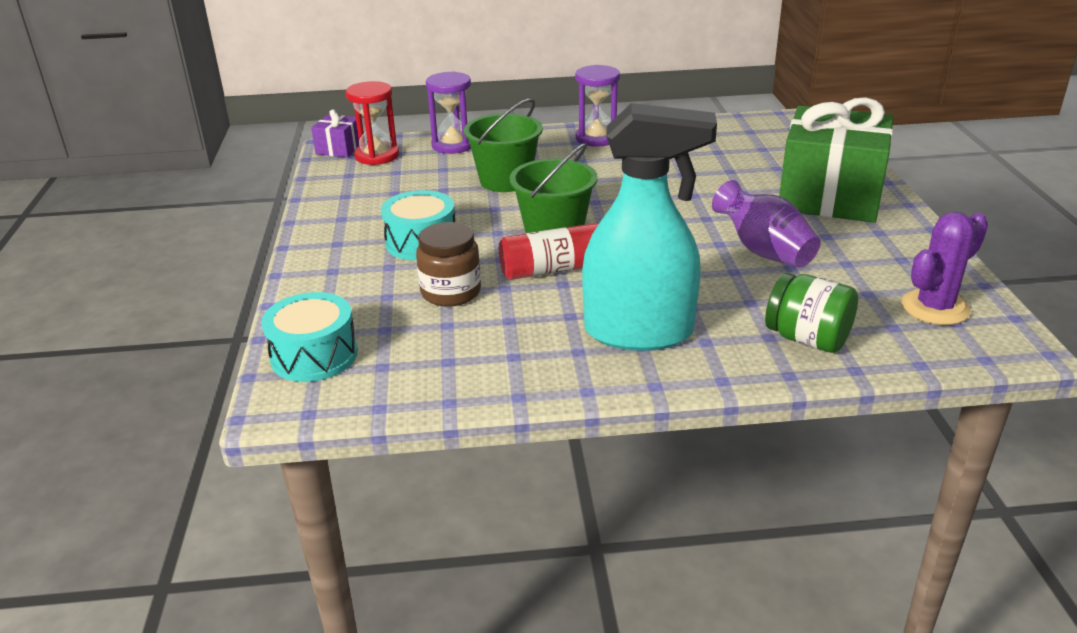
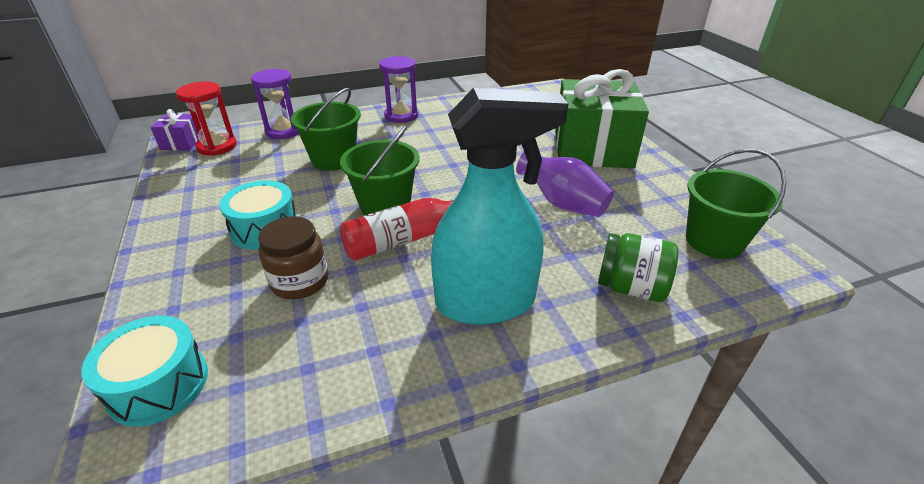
camera: 15 degrees left, 5 degrees up
(935, 307) = (714, 241): purple cactus -> green bucket

